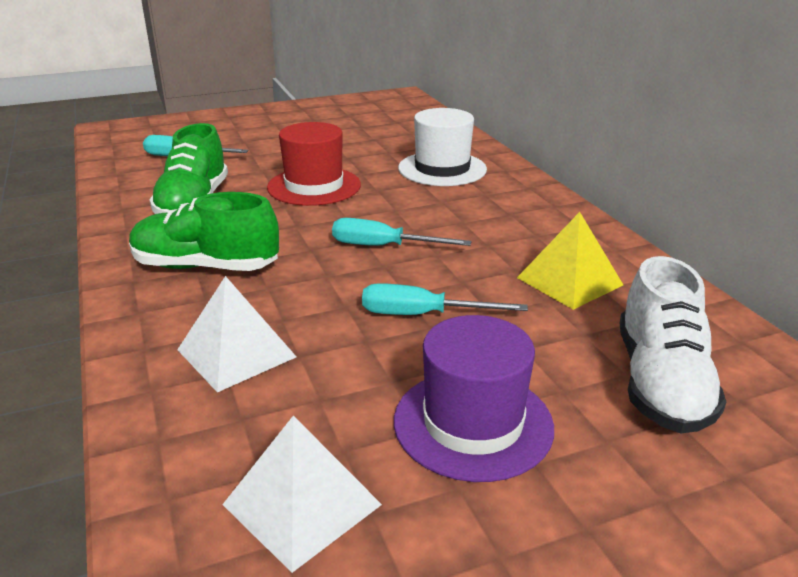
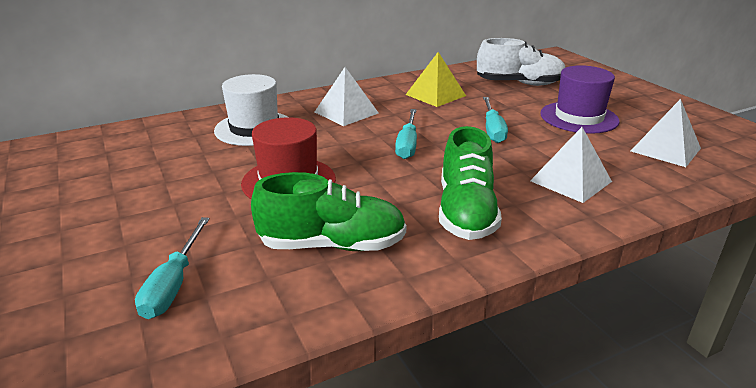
camera: 95 degrees left, 0 degrees up
(490, 214) = (346, 112): none -> white pyramid

